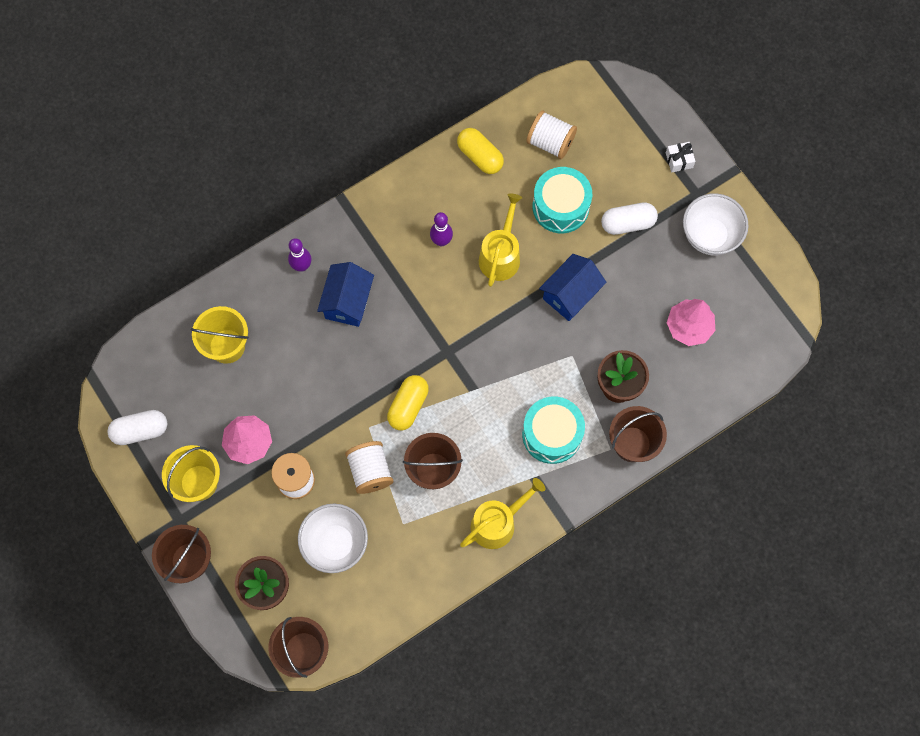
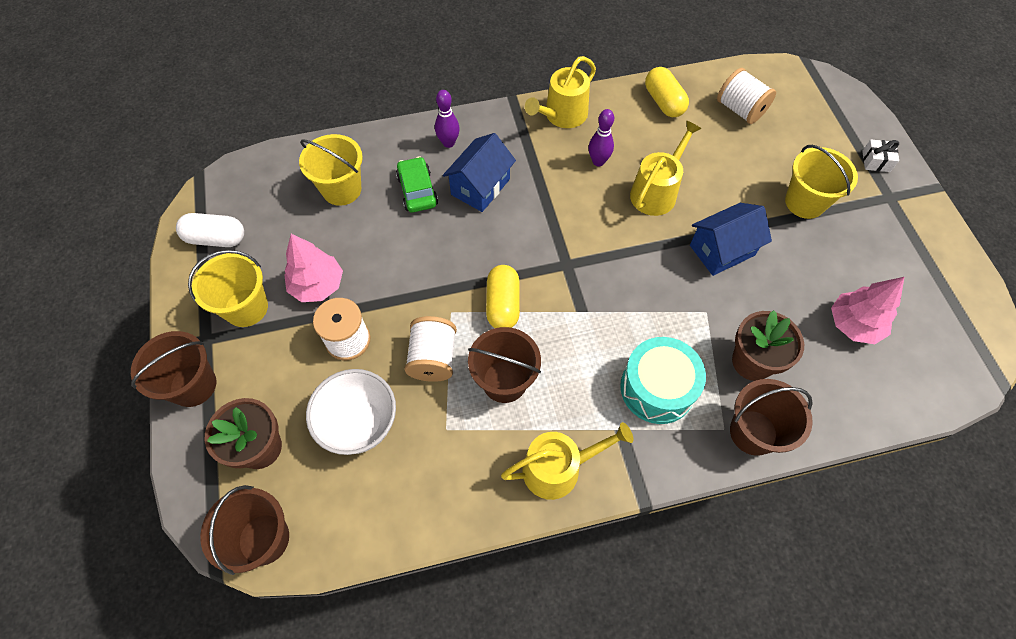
camera: 20 degrees right, 10 degrees down
(294, 324) = (417, 191): none -> green car
(393, 202) = (562, 115): none -> yellow watering can
(408, 406) = (503, 304): yellow capsule -> yellow capsule turned 45 degrees counterclockwise
(560, 207) = (735, 167): turquoise drum -> none
(627, 223) = (805, 202): white capsule -> yellow bucket
(709, 236) = (897, 240): white bowl -> none

